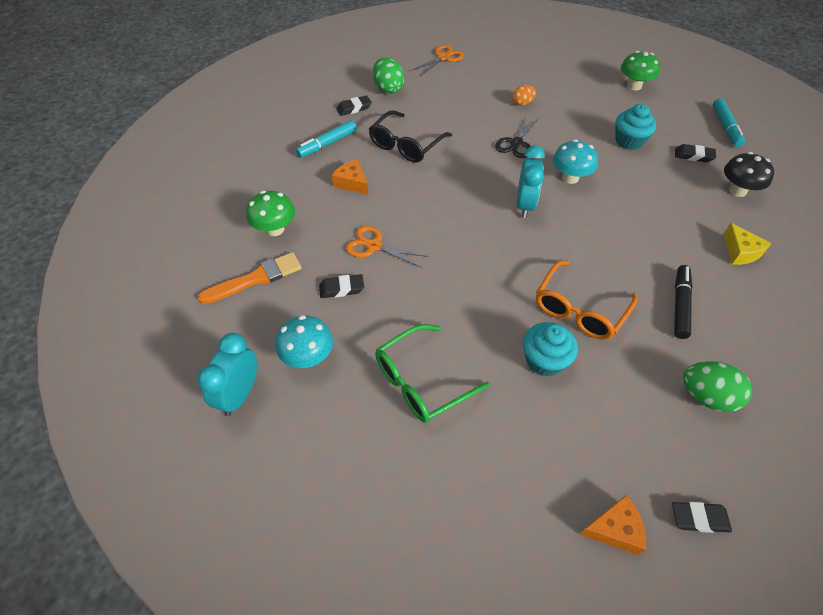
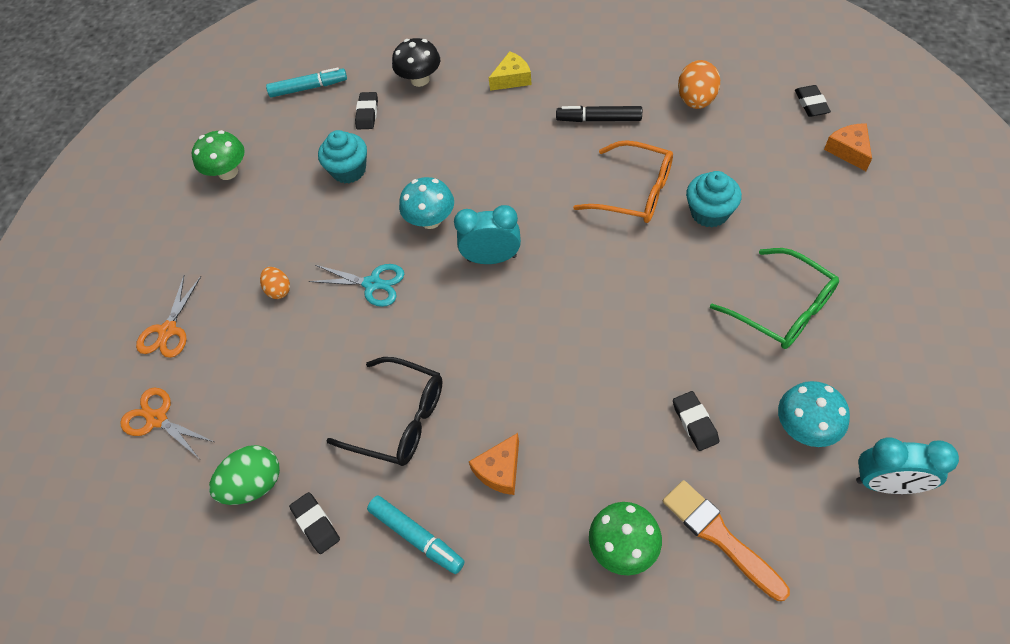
camera: 95 degrees left, 5 degrees up
(374, 246) = (612, 406): orange scissors -> orange scissors (168, 330)
(516, 143) = (372, 284): black scissors -> turquoise scissors
(706, 396) = (696, 100): green egg -> orange egg

